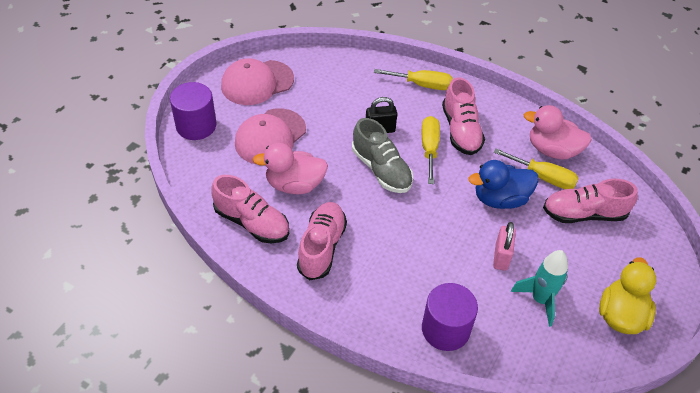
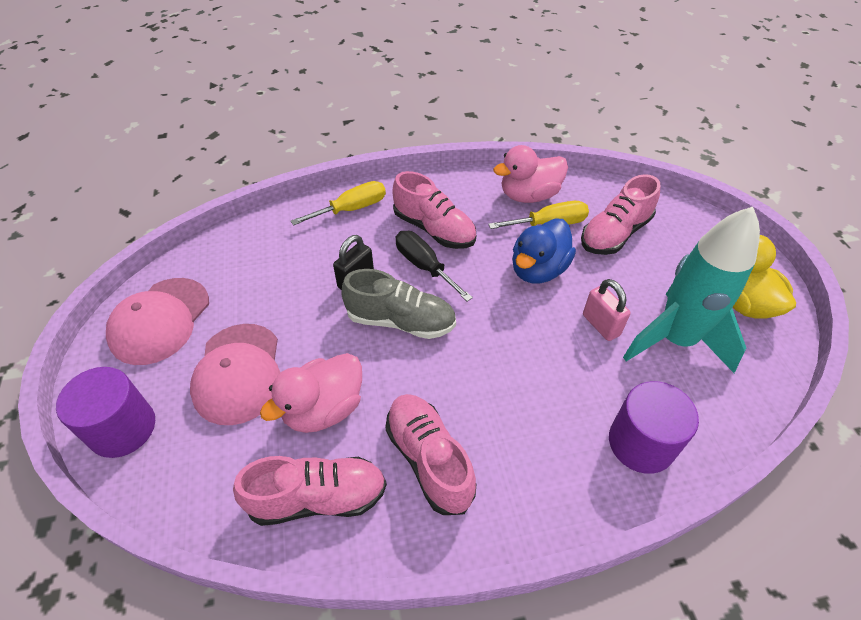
camera: 40 degrees left, 0 degrees up
(429, 148) = (424, 266): yellow screwdriver -> black screwdriver
(540, 300) = (675, 340): turquoise rocket -> turquoise rocket, size x1.64

